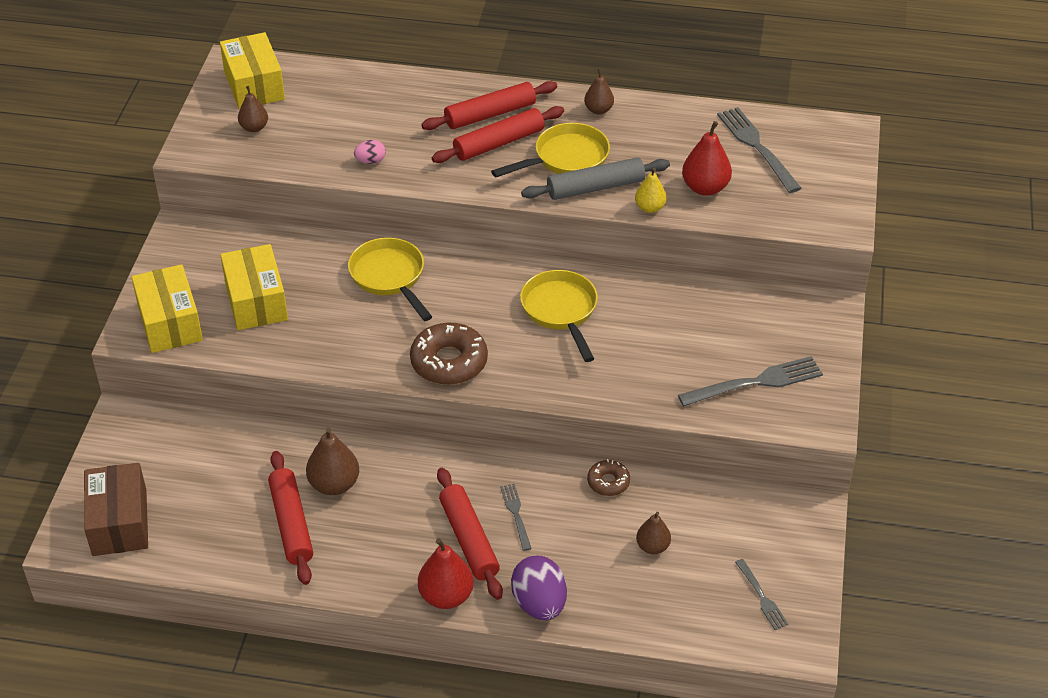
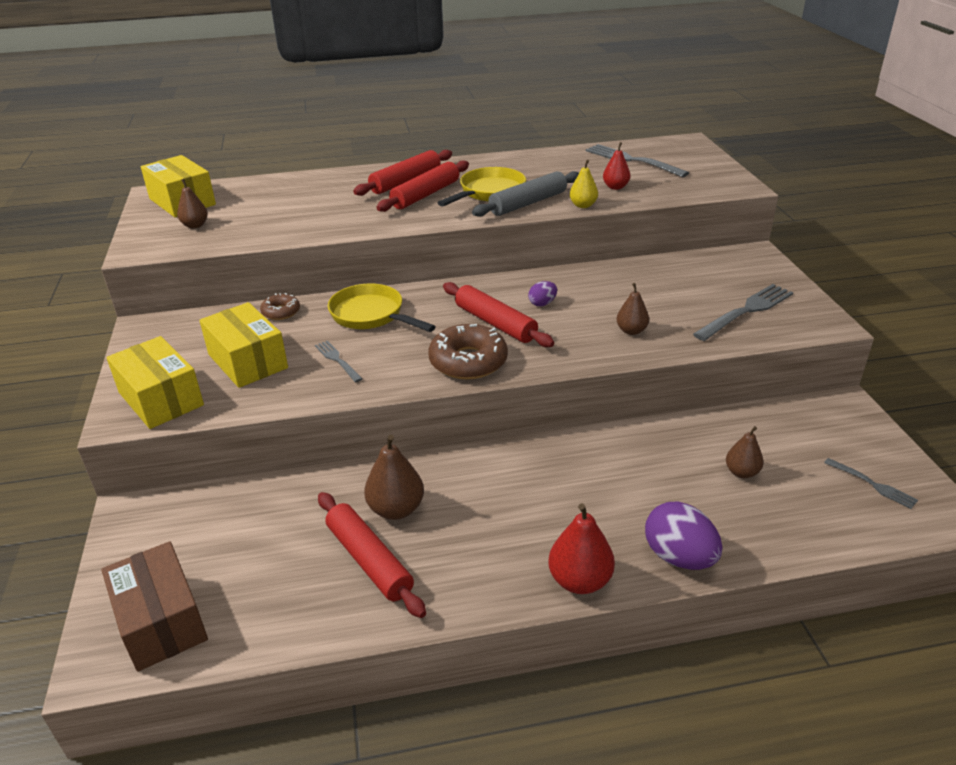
camera: 20 degrees left, 10 degrees down
(370, 161) = (319, 225): pink egg -> none
(469, 539) = (566, 519): red rolling pin -> red rolling pin (495, 323)
(516, 514) = (595, 483): grey fork -> grey fork (337, 360)
(561, 311) = (542, 303): yellow pan -> purple egg
(598, 110) = (492, 164): brown pear -> brown pear (631, 331)
(608, 482) = (659, 432): brown donut -> brown donut (281, 312)
(705, 188) = (615, 187): red pear -> red pear, size x0.63

